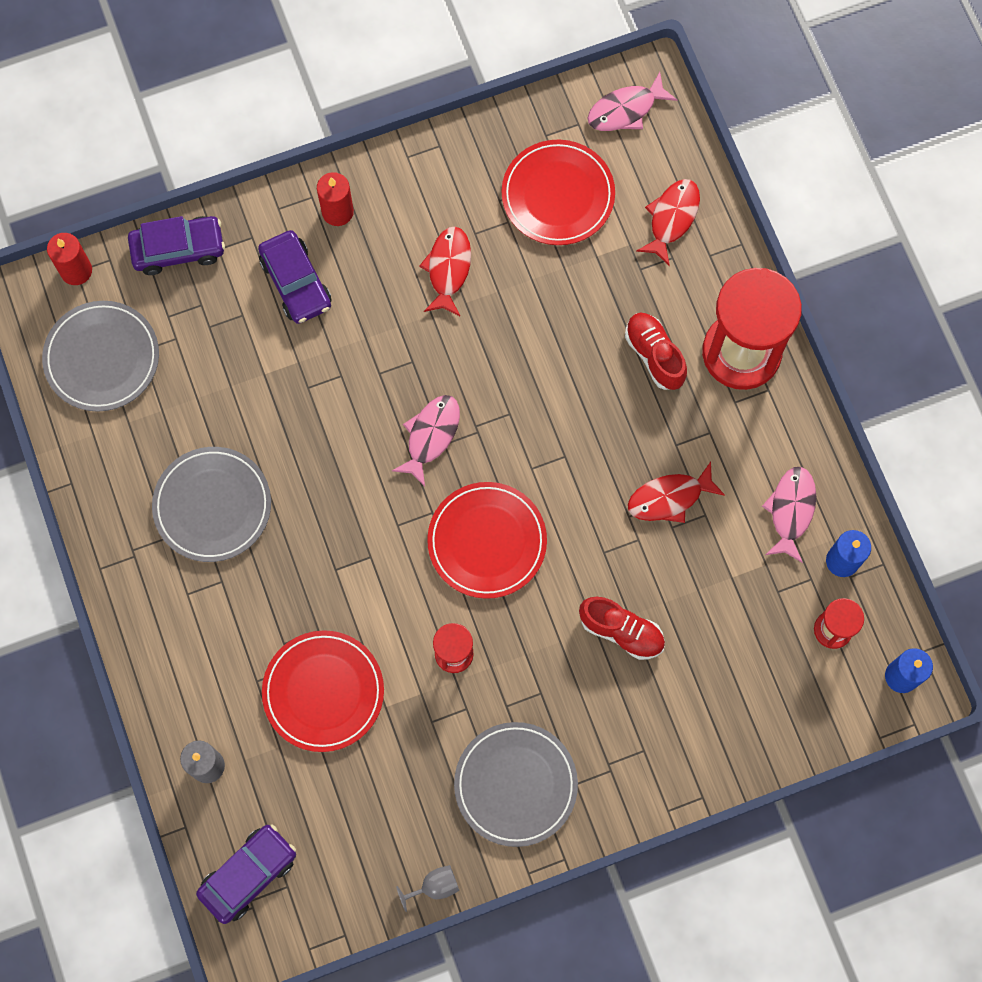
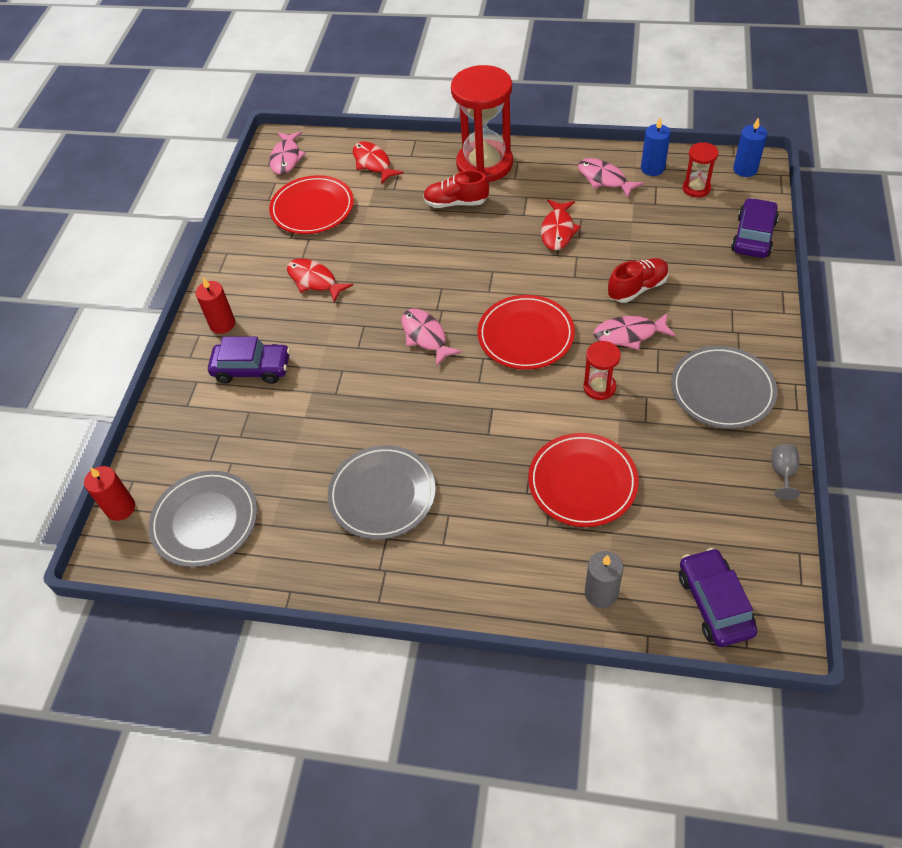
camera: 55 degrees left, 20 degrees down
(178, 249) = (165, 431): purple car -> purple car (753, 236)
(546, 653) = (629, 334): none -> pink fish

